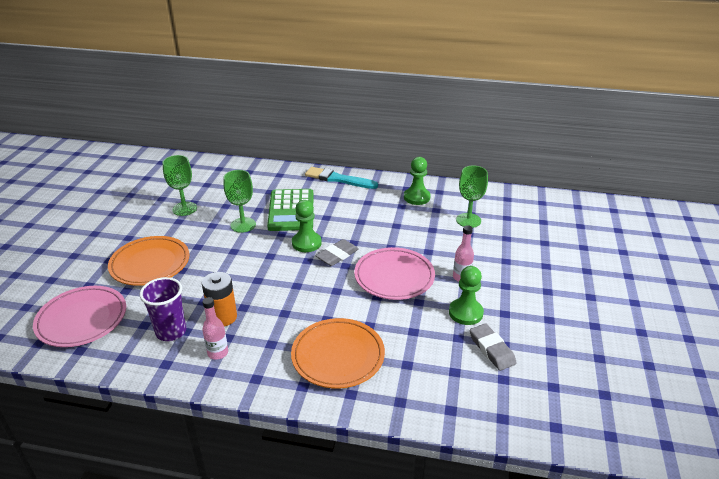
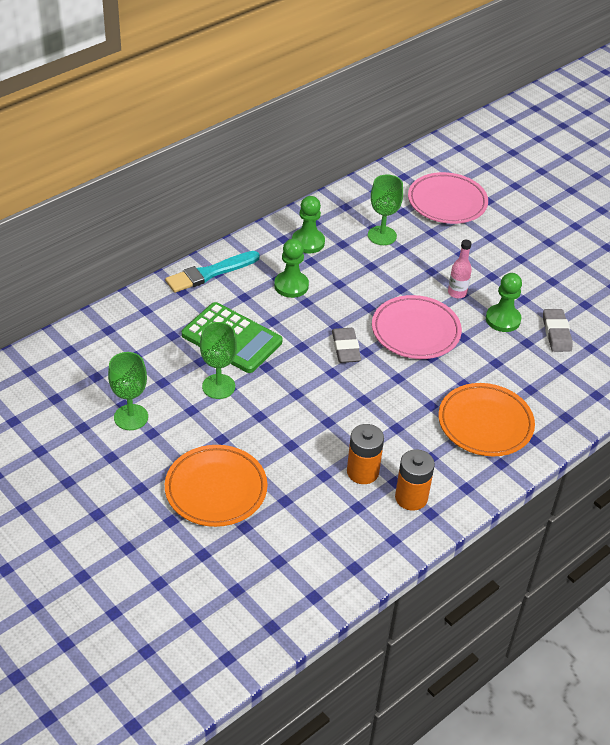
camera: 55 degrees left, 10 degrees up
(82, 319) = (264, 579): pink plate -> pink plate (447, 202)
(171, 332) = (349, 517): purple cup -> none
(218, 353) = (411, 497): pink bottle -> orange battery
(306, 243) = (303, 358): green pawn -> green pawn (291, 285)
(492, 349) = (556, 333): grey eraser -> grey eraser turned 75 degrees clockwise

